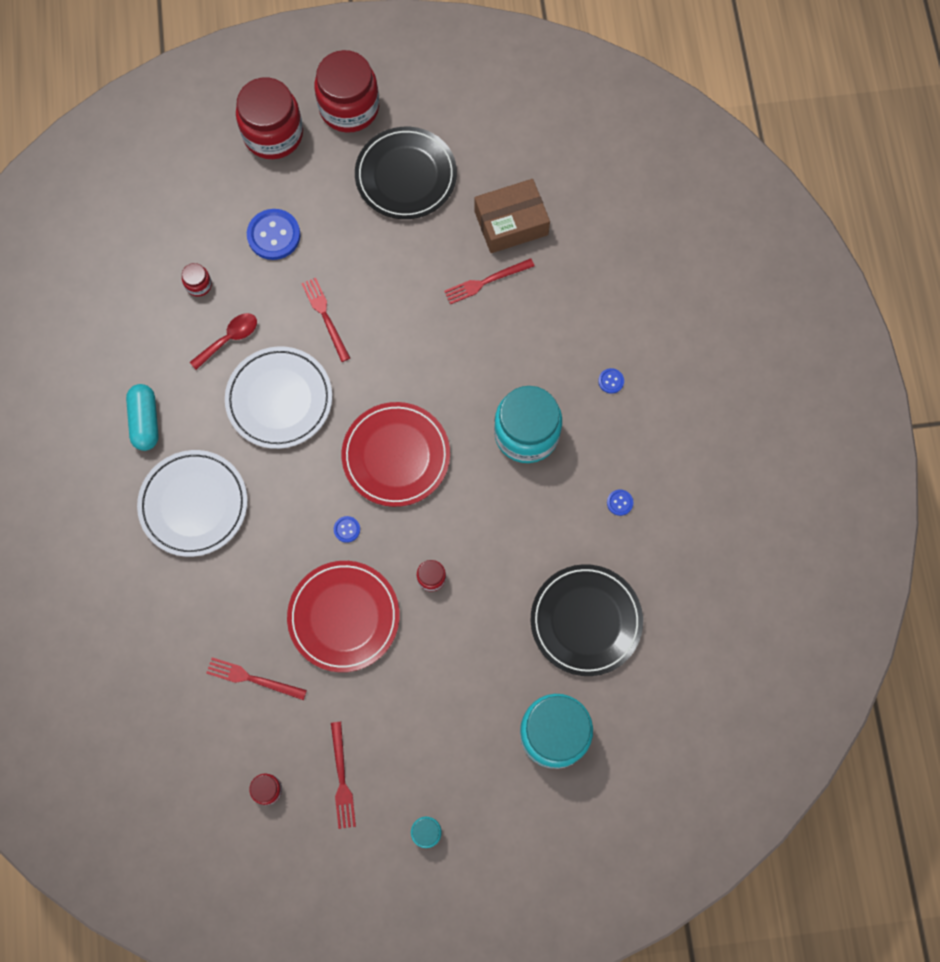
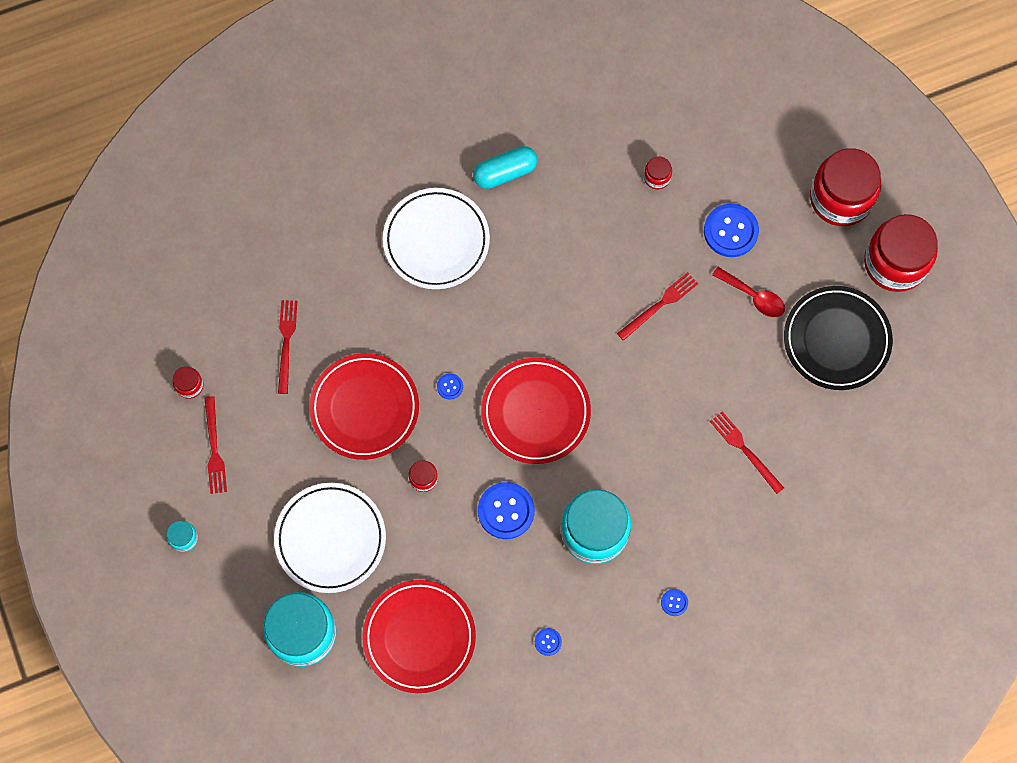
camera: 75 degrees right, 0 degrees up
(229, 339) = (609, 222): red spoon -> red spoon (753, 296)
(279, 399) = (562, 287): white plate -> white plate (330, 539)
(342, 779) = (214, 449): red fork -> red fork turned 75 degrees counterclockwise
(485, 508) = (506, 511): none -> blue button
(511, 223) = (818, 458): brown box -> none
(586, 621) = (419, 637): black plate -> red plate

